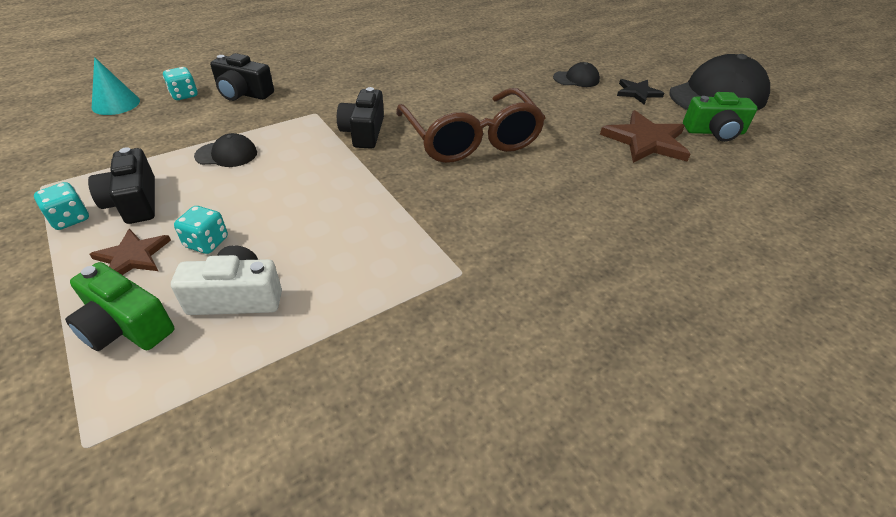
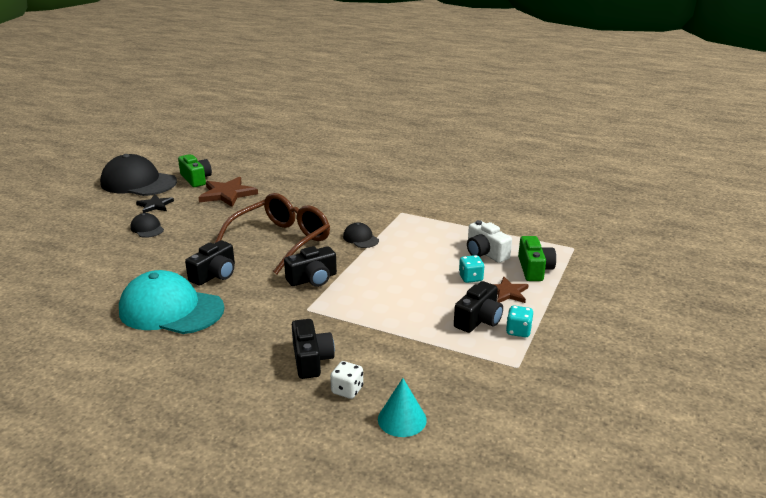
camera: 120 degrees left, 15 degrees down
(184, 95) = (347, 390): turquoise dice -> white dice
(226, 154) = (398, 316): black cap -> black cap (360, 238)
(401, 61) = (171, 309): none -> turquoise cap
(438, 89) = (215, 275): none -> black camera

